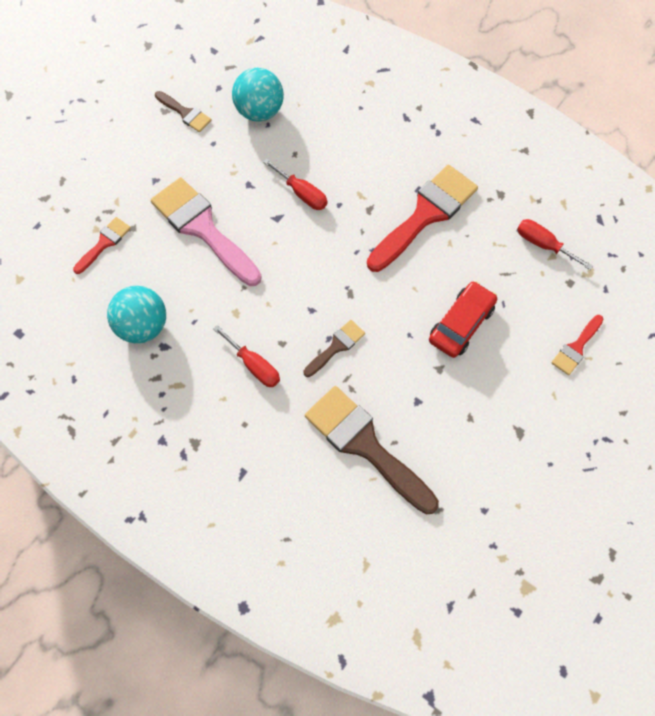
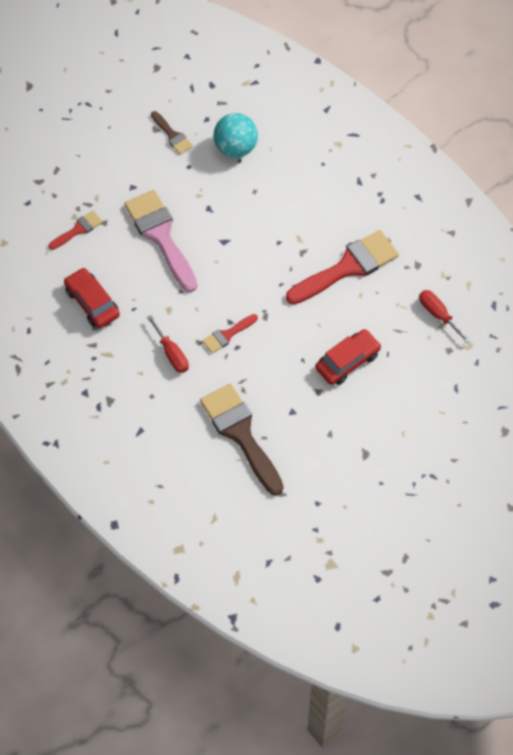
camera: 15 degrees right, 5 degrees down
(142, 326) = (92, 302): turquoise ball -> red car
(302, 193) = (250, 226): red screwdriver -> none
(336, 346) = (241, 355): brown brush -> none
(576, 348) = (434, 402): red brush -> red brush (227, 335)

